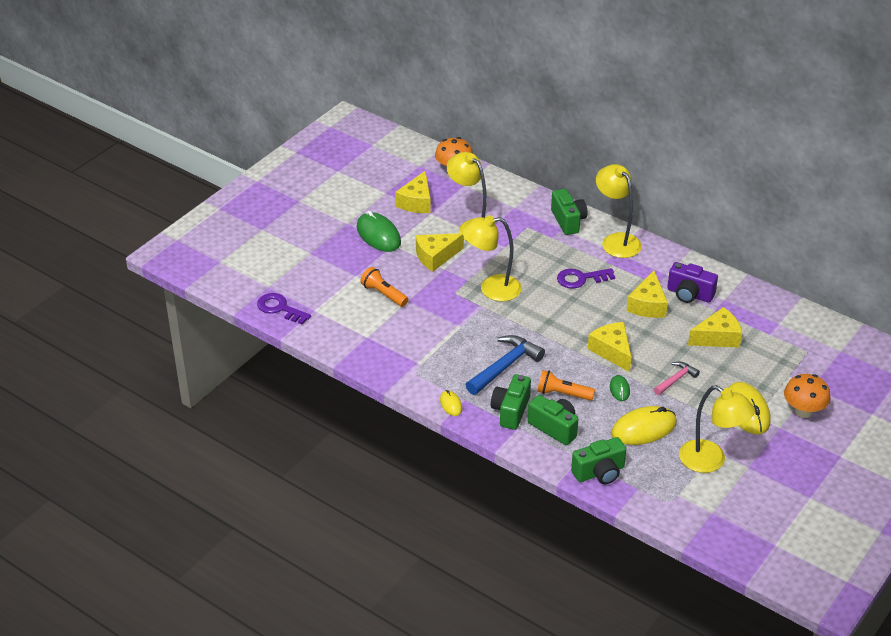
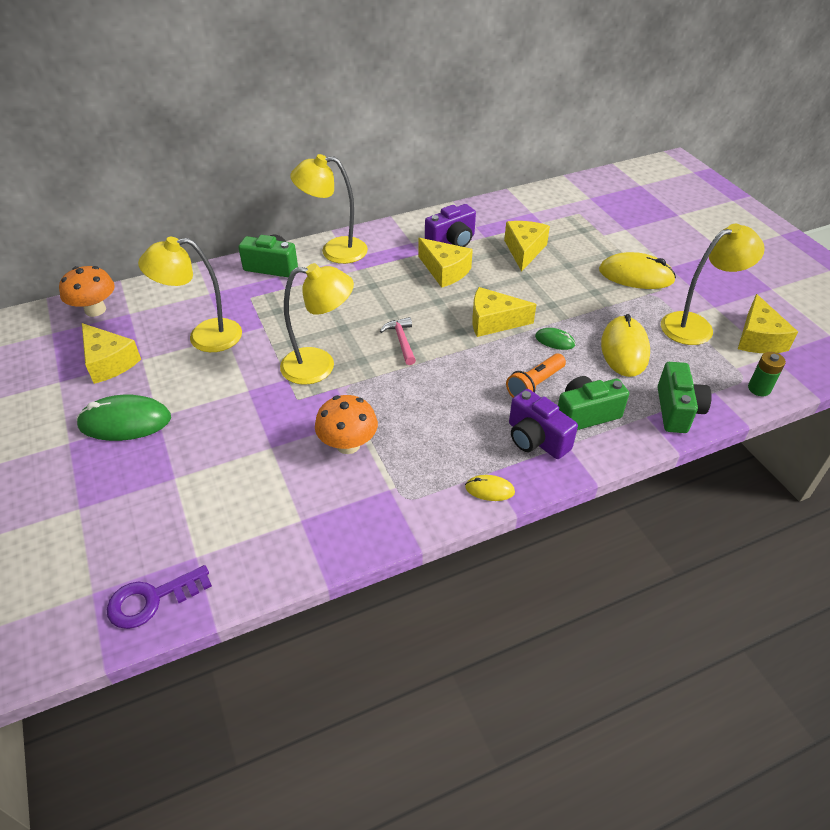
camera: 60 degrees left, 5 degrees up
(383, 294) = (237, 466): orange flashlight -> none
(436, 257) = (220, 388): yellow cheese -> yellow cheese (758, 338)
(491, 288) = (319, 366): yellow lamp -> yellow lamp turned 120 degrees counterclockwise
(505, 366) = (457, 411): blue hammer -> none
(511, 411) = (536, 439): green camera -> purple camera
(581, 279) = (367, 296): purple key -> none
(663, 512) = (759, 389): none -> green battery
(676, 379) = (565, 298): pink hammer -> pink hammer (401, 341)
(803, 411) = (655, 246): orange mushroom -> orange mushroom (348, 444)

